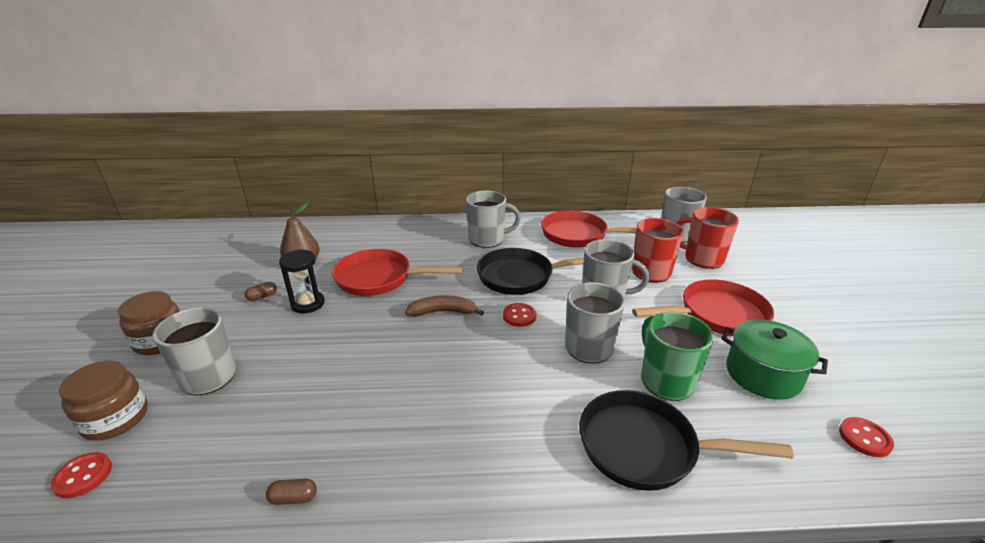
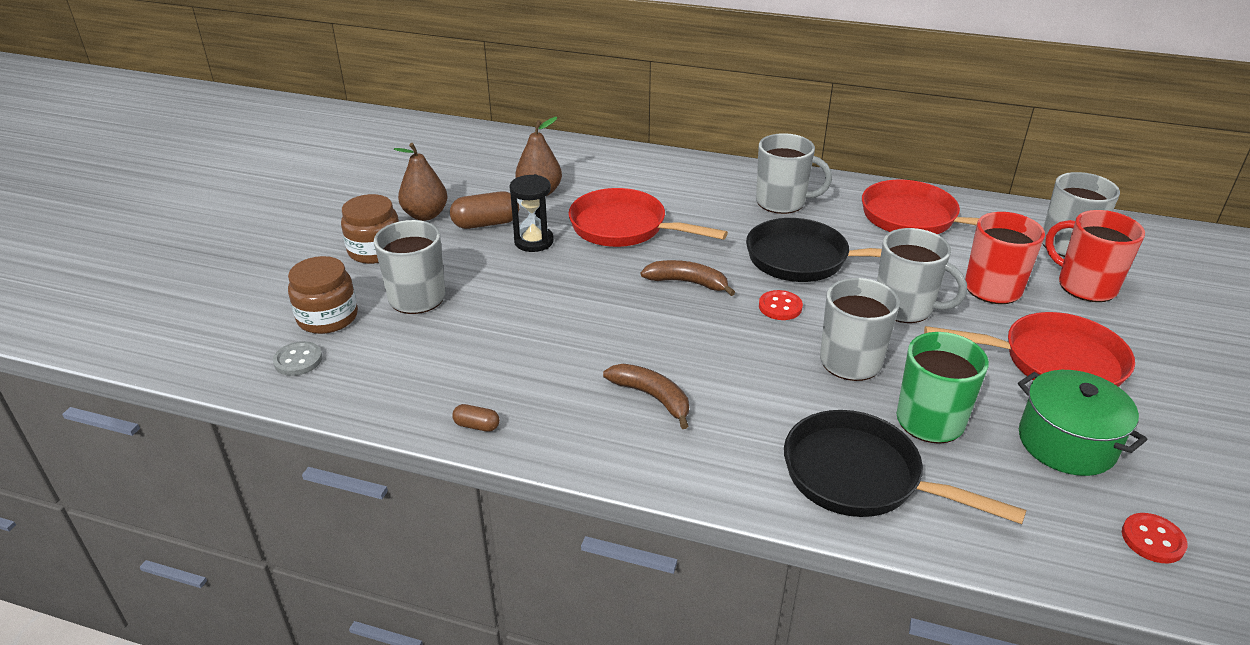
camera: 20 degrees right, 5 degrees up
(83, 476) = (298, 360): red button -> grey button
(206, 300) = (425, 215): none -> brown pear
(262, 297) = (486, 223): brown capsule -> brown capsule, size x1.89
(450, 420) = (652, 397): none -> brown banana

